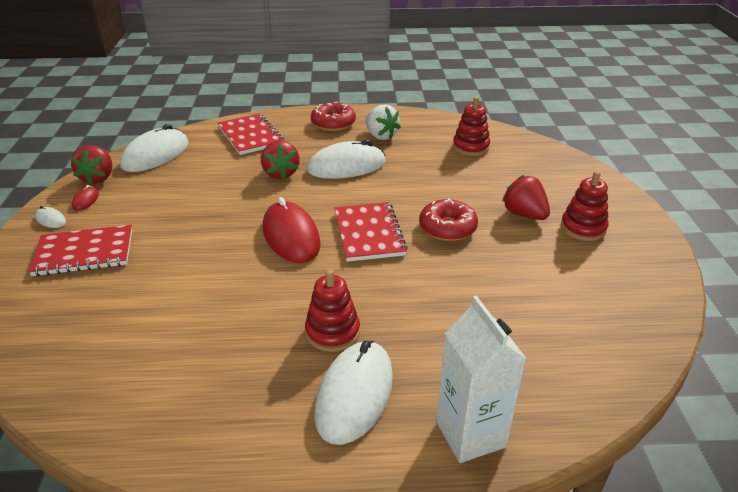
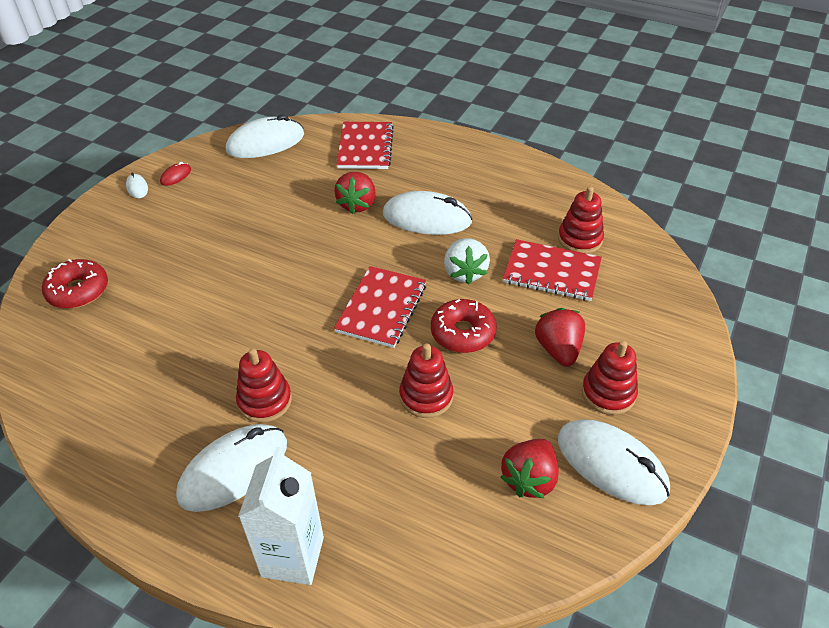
camera: 30 degrees right, 10 degrees up
(84, 253) = (138, 233): red notebook -> red notebook (551, 272)
(98, 178) = (201, 154): red strawberry -> red strawberry (529, 479)
(291, 236) = (310, 282): red mouse -> none
(333, 123) = (458, 157): red donut -> red donut (78, 291)
(380, 136) = (494, 190): white strawberry -> white strawberry (464, 272)
(462, 277) = (426, 396): none -> red stacking toy
(629, 268) = (611, 464): none -> white mouse

